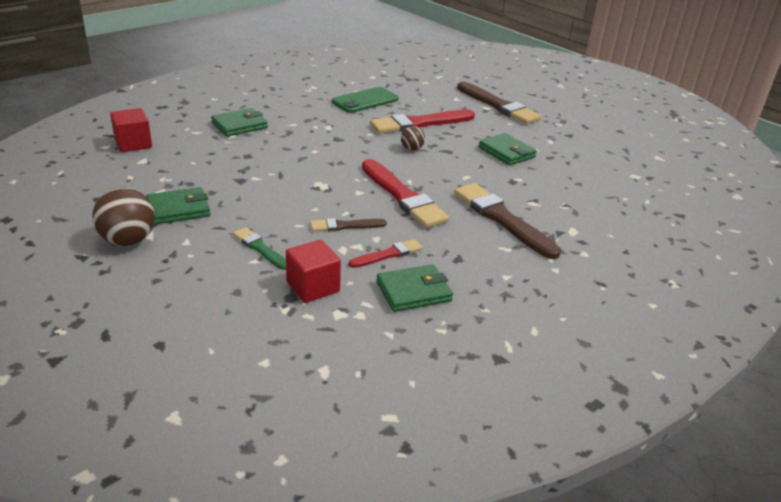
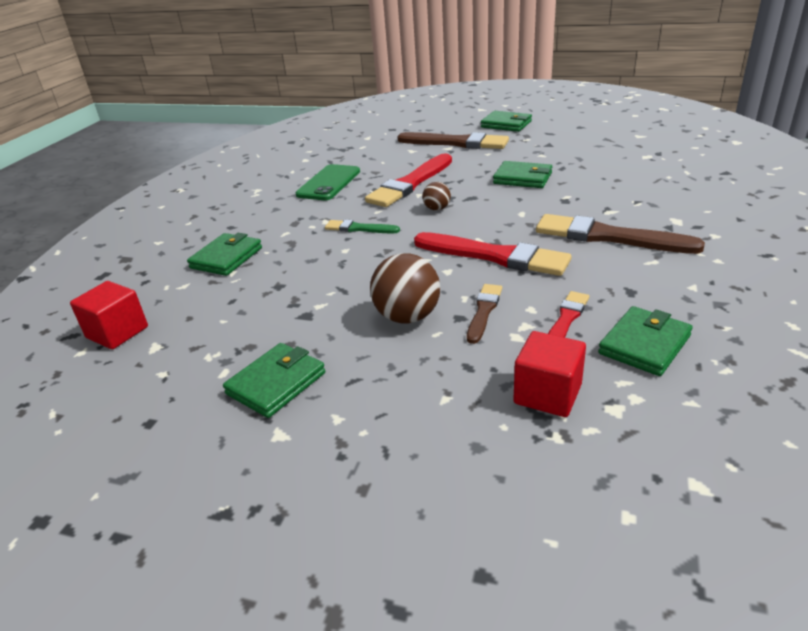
camera: 25 degrees left, 0 degrees up
(128, 240) = (261, 456): brown ball -> brown ball (407, 317)
(260, 248) = (432, 381): green brush -> green brush (359, 228)
(345, 226) = (484, 311): brown brush -> brown brush turned 150 degrees clockwise
(561, 106) = (506, 124): none -> green wallet

